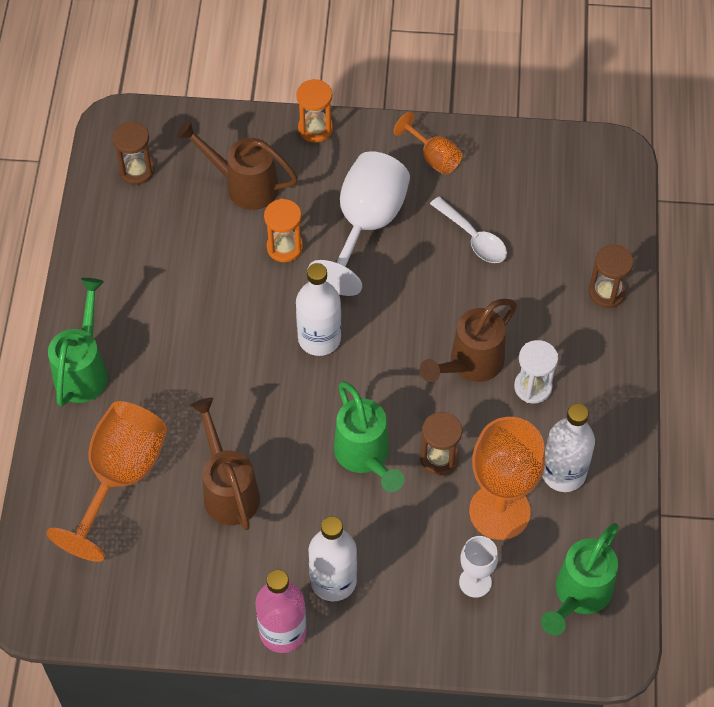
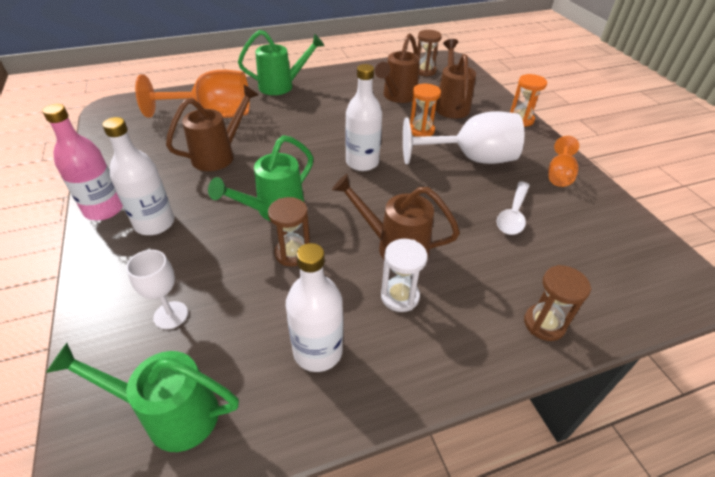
camera: 65 degrees right, 15 degrees down
(190, 237) = (397, 97): none -> brown watering can
(499, 511) = (254, 311): orange goblet -> none

